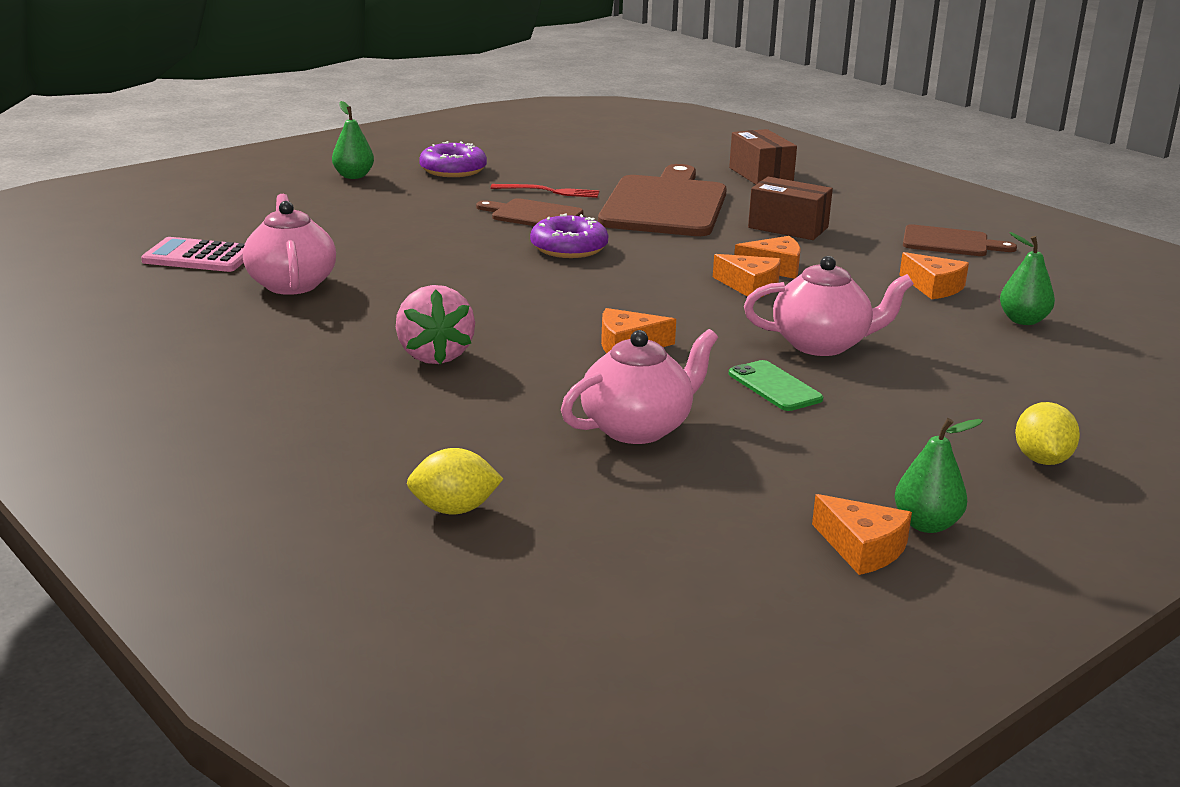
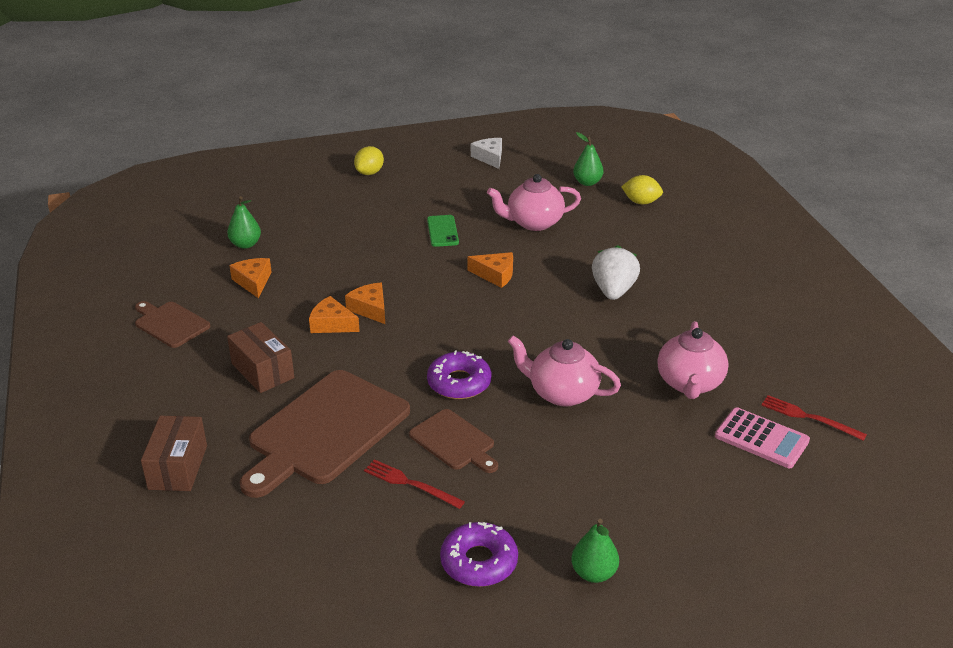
camera: 155 degrees left, 10 degrees up
(137, 278) = (809, 417): none -> red fork
(434, 355) = (613, 291): pink strawberry -> white strawberry
(822, 344) = (384, 252): pink teapot -> pink teapot (562, 393)
(862, 548) = (489, 158): orange cheese -> white cheese
(926, 524) = (454, 160): green pear -> green pear (587, 182)

